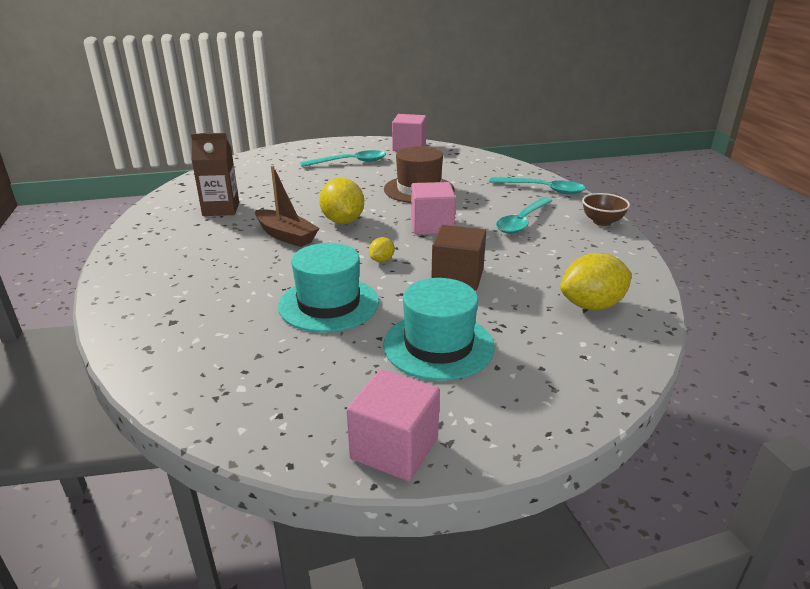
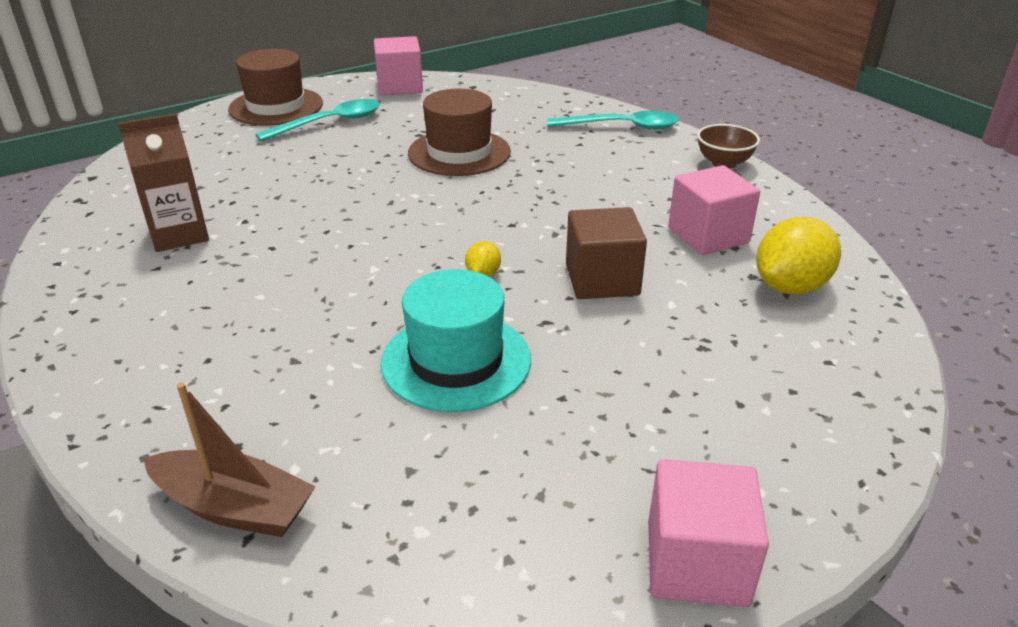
camera: 20 degrees left, 5 degrees up
(286, 236) = (315, 262): brown boat -> brown boat (234, 507)
(324, 149) = (276, 106): none -> brown hat
(342, 221) = (384, 222): yellow lemon -> none
(432, 226) = (515, 207): pink cube -> pink cube (708, 235)
(438, 345) = (647, 390): turquoise hat -> none
(522, 222) = (628, 180): turquoise spoon -> none

